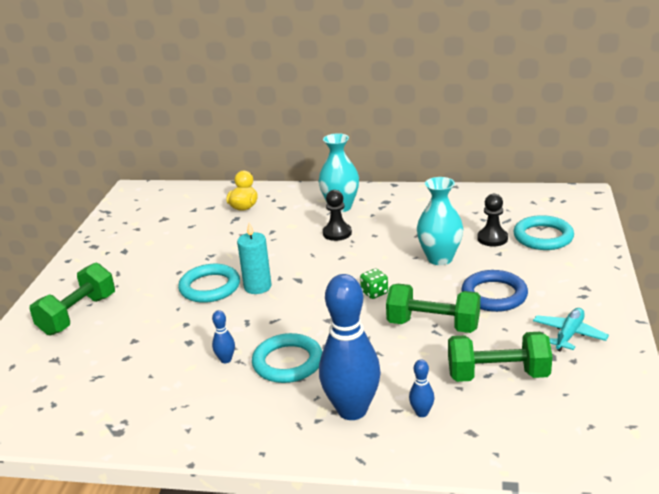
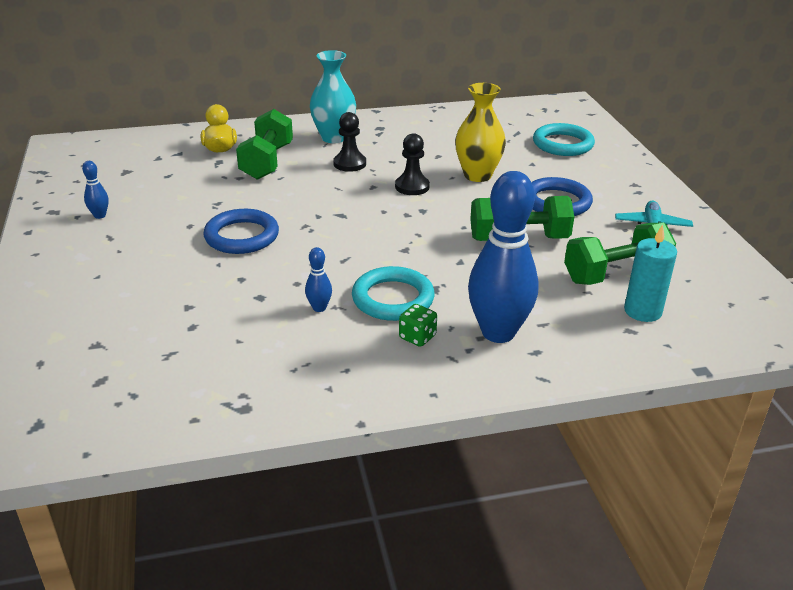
camera: 25 degrees left, 5 degrees up
(78, 315) = (90, 290): green dumbbell -> green dumbbell (267, 162)
(210, 287) = (242, 236): turquoise ring -> blue ring
(257, 287) = (299, 228): turquoise candle -> turquoise candle (642, 311)
(374, 293) = (435, 216): green dice -> green dice (417, 337)
(422, 413) = (570, 322): blue bowling pin -> blue bowling pin (100, 215)
(440, 258) = (477, 175): turquoise vase -> yellow vase
(492, 238) = (515, 151): black pawn -> black pawn (412, 187)

